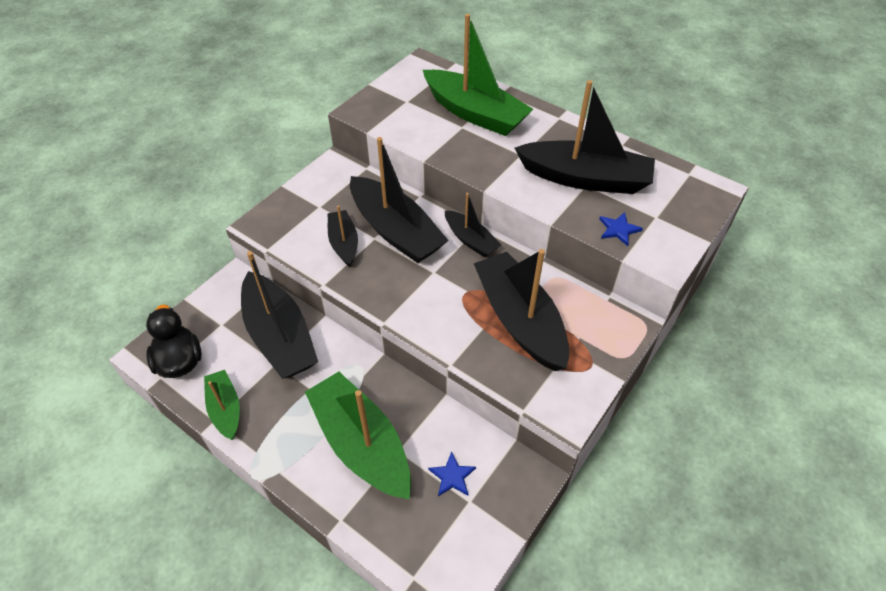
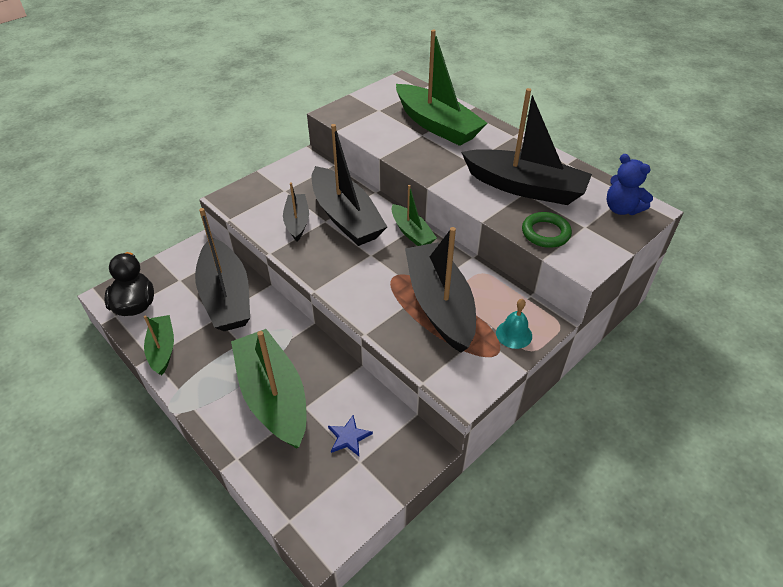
camera: 10 degrees right, 5 degrees down
(471, 240) = (412, 233): black boat -> green boat
(602, 342) = (514, 334): none -> turquoise bell
(618, 229) = (545, 233): blue star -> green ring
(688, 192) = (621, 209): none -> blue teddy bear

